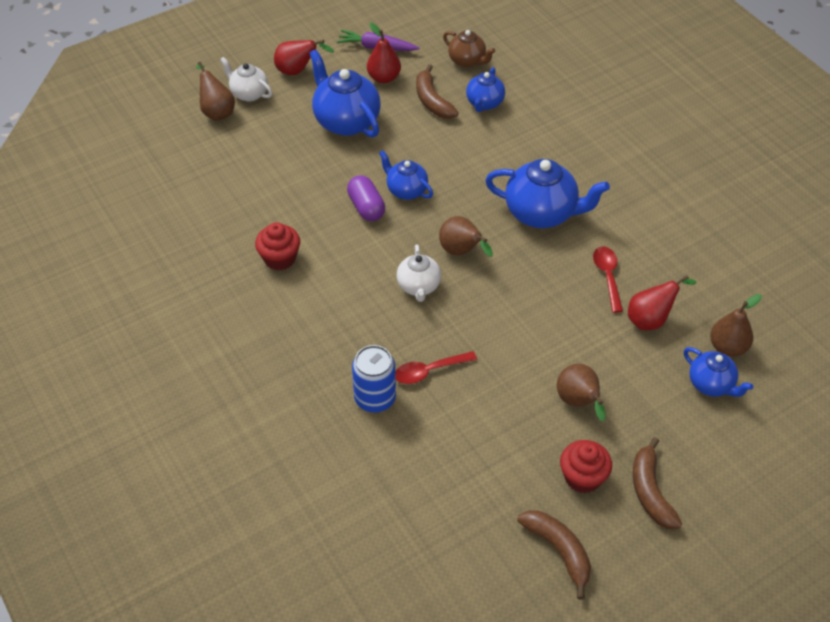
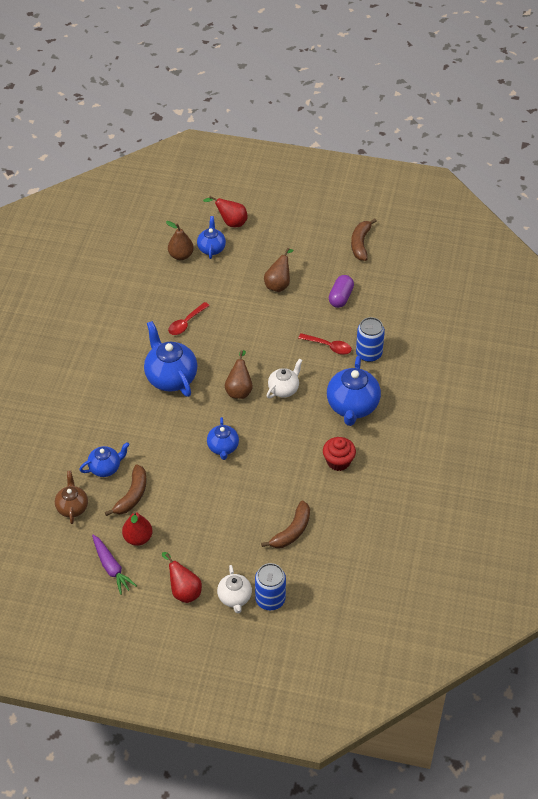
camera: 135 degrees left, 0 degrees up
(217, 111) = (270, 599): brown pear -> blue can
(346, 121) = (200, 523): blue teapot -> blue teapot (352, 407)
(366, 207) = (257, 455): purple capsule -> purple capsule (340, 297)
(582, 477) = (316, 258): red cupcake -> none
(650, 491) = (295, 234): brown banana -> brown banana (292, 531)
(651, 319) = (196, 290): red pear -> red pear (231, 222)

